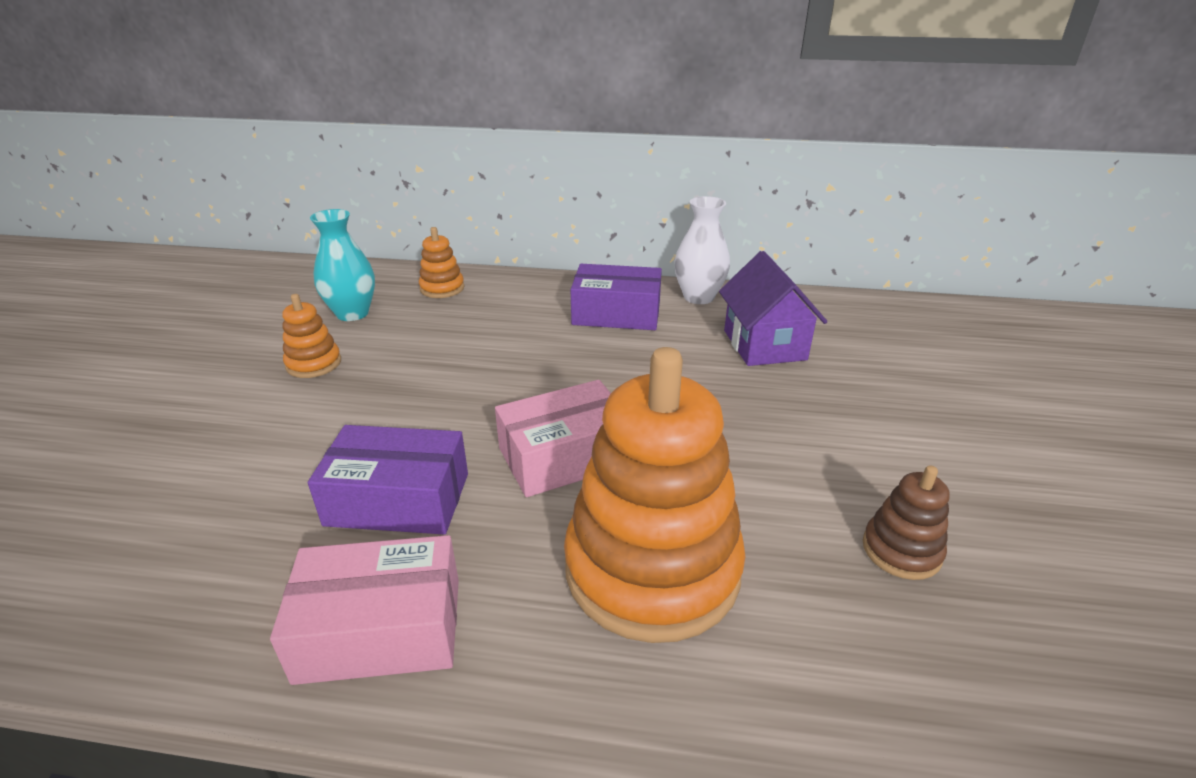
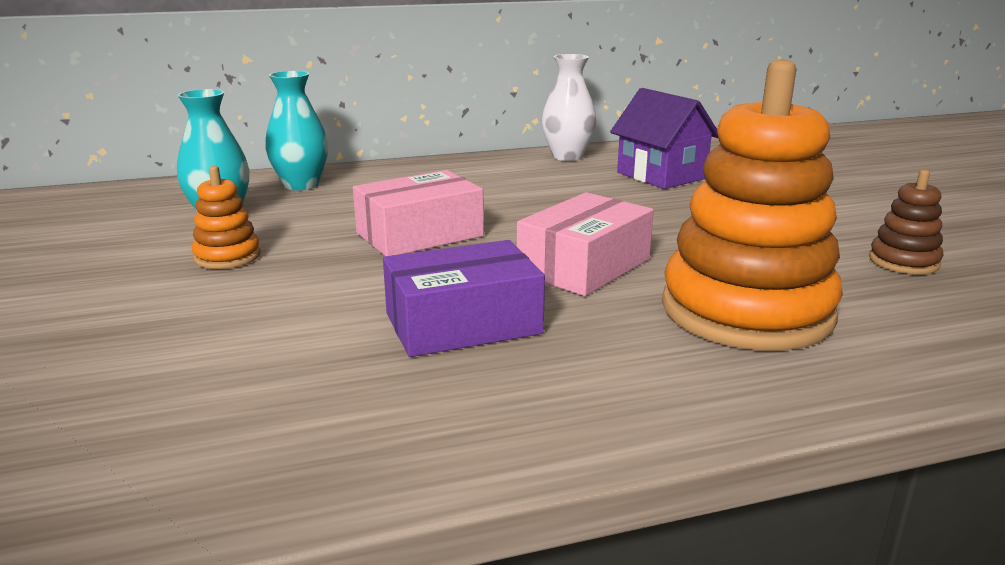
camera: 25 degrees left, 10 degrees down
(380, 629) = (566, 402): pink box -> pink box (419, 235)
(442, 288) = (301, 185): orange stacking toy -> turquoise vase
(616, 313) = (507, 176): purple box -> none

